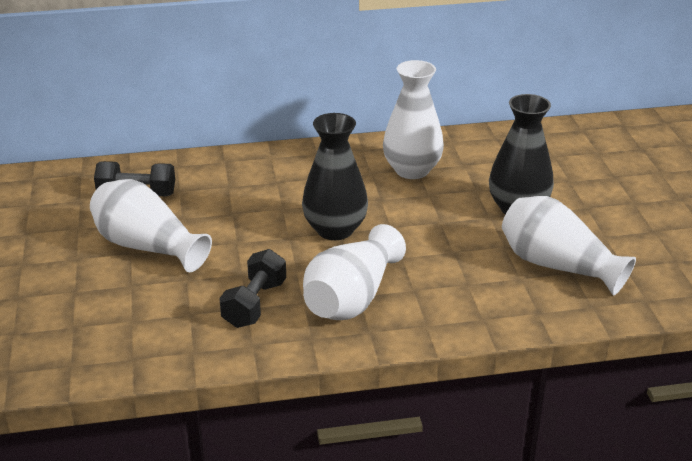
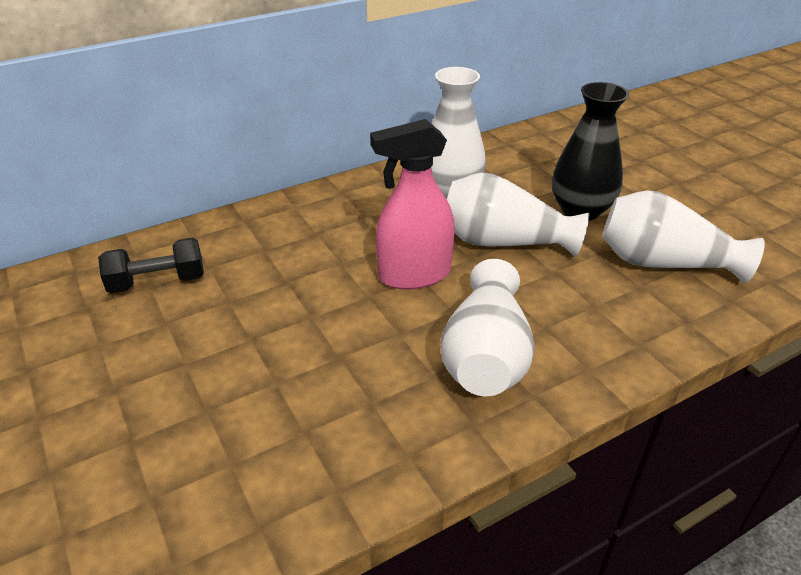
camera: 20 degrees left, 5 degrees up
(147, 246) = (203, 349): white vase -> white vase (504, 242)
(255, 304) = (378, 395): black dumbbell -> none
(335, 229) = (414, 275): black vase -> pink spray bottle

